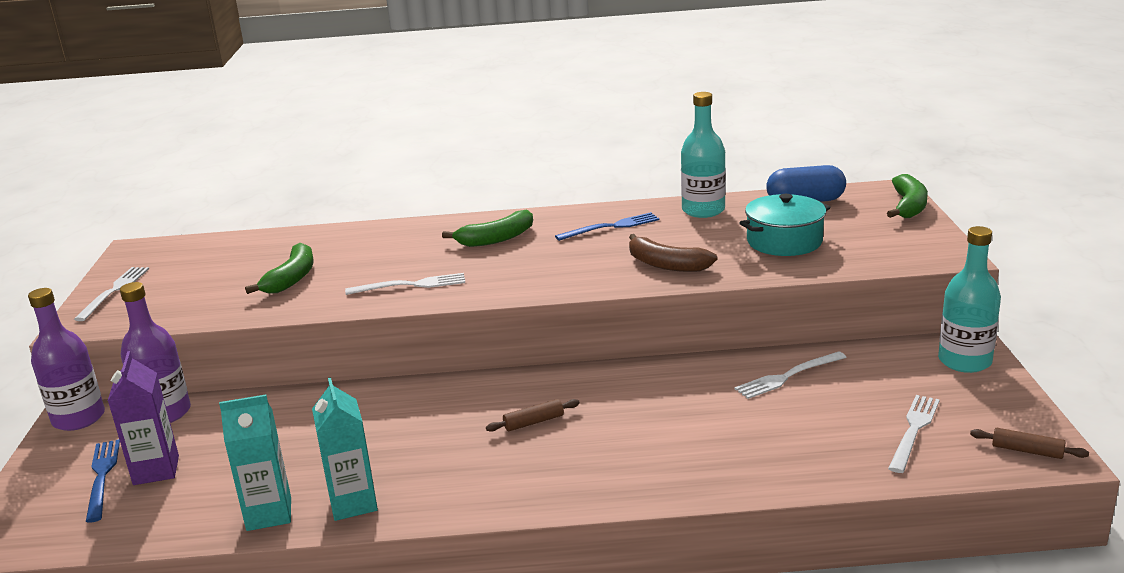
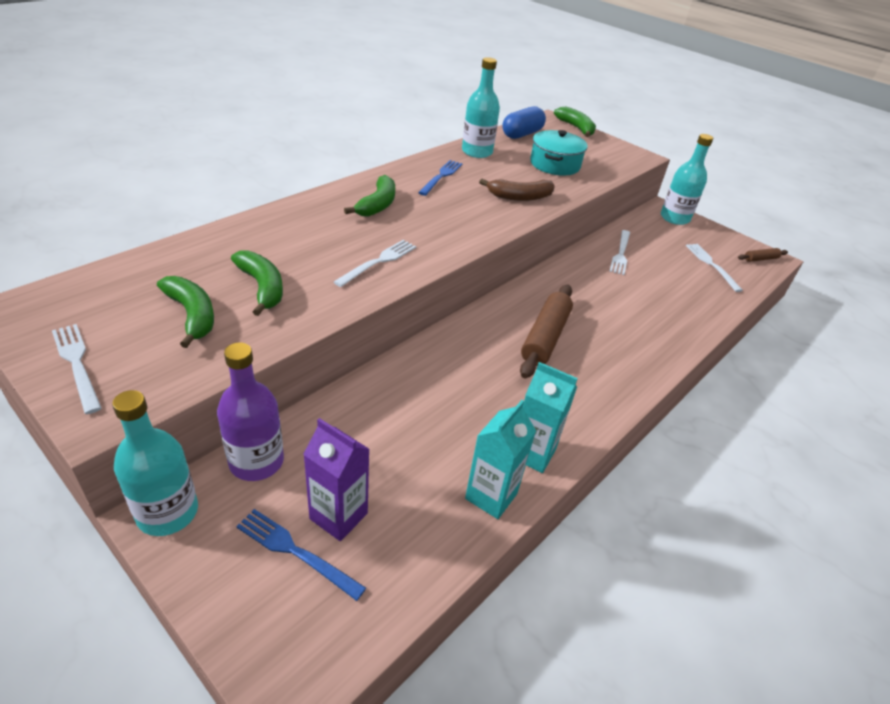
camera: 50 degrees left, 15 degrees up
(79, 418) = (167, 512): purple bottle -> turquoise bottle
(218, 283) = (192, 315): none -> green banana
(534, 422) = (545, 337): brown rolling pin -> brown rolling pin, size x2.06

